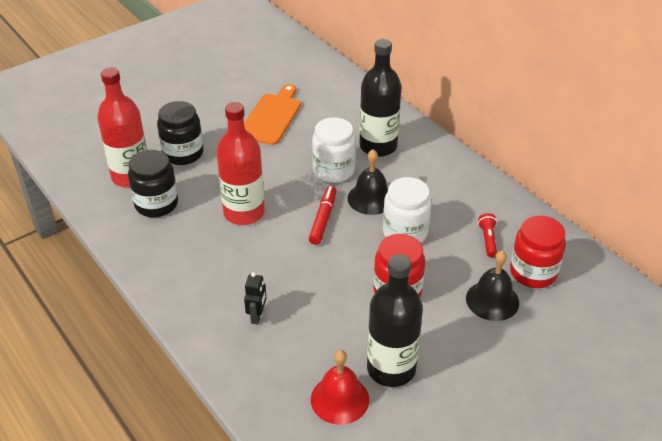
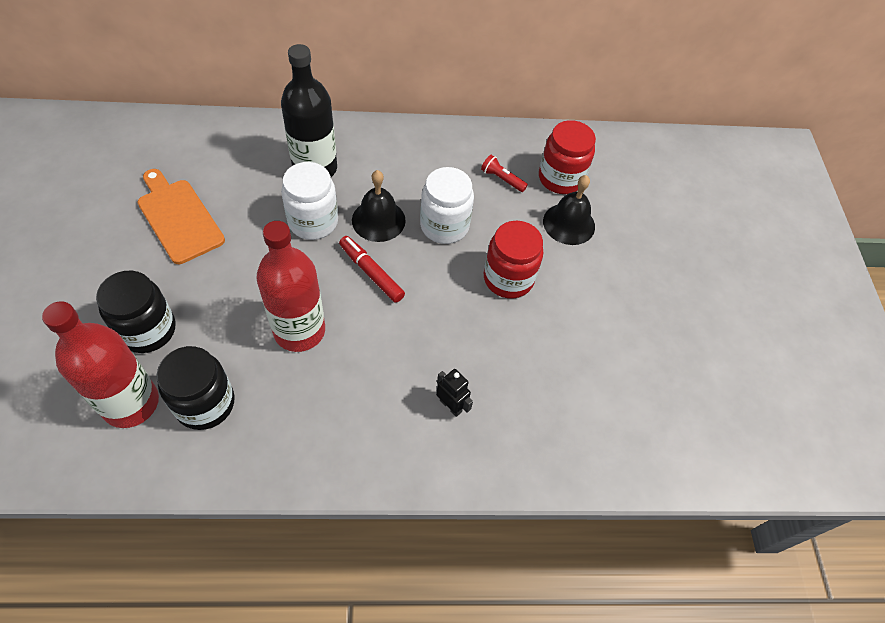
camera: 60 degrees left, 15 degrees up
(339, 399) = (596, 401): red bell -> none
(391, 369) = (590, 341): black bottle -> none

